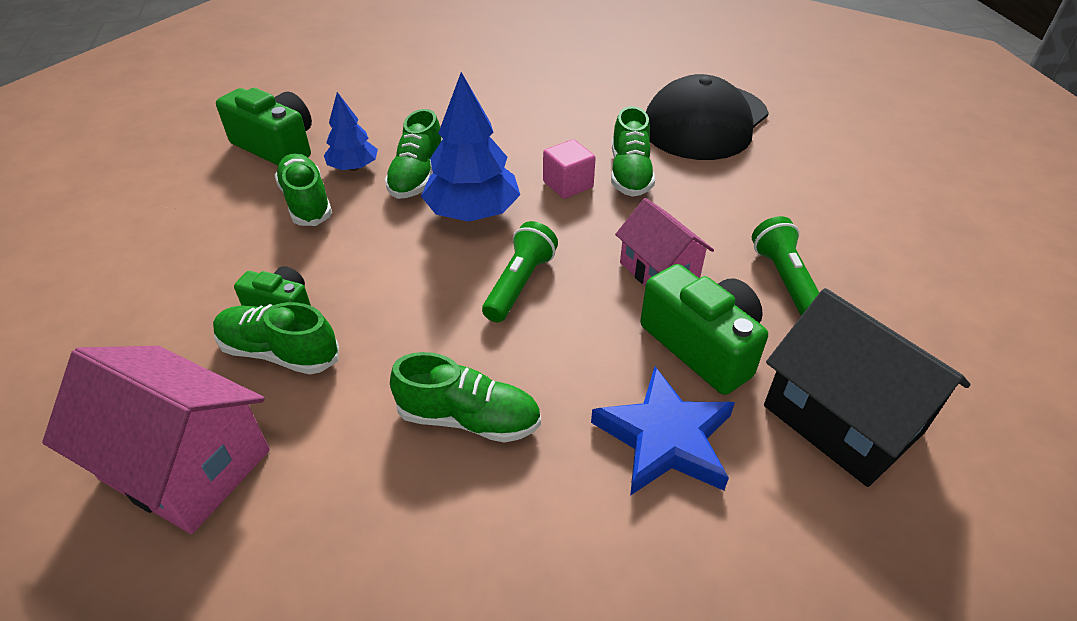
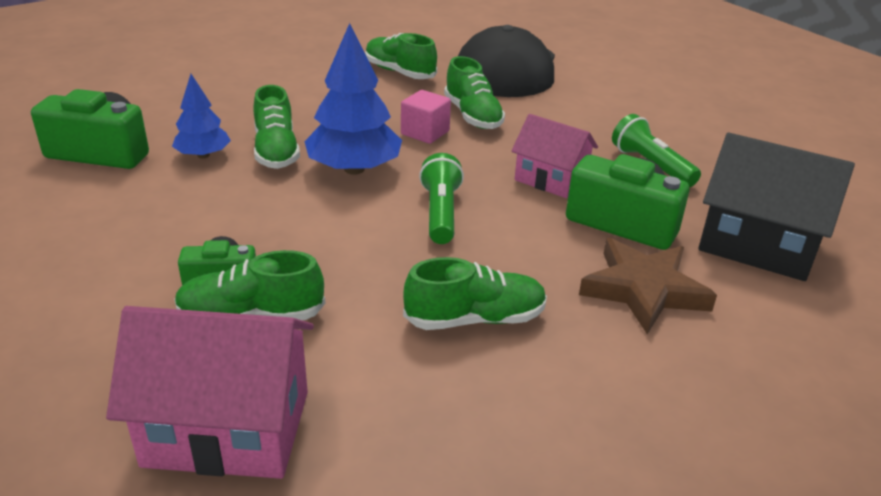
camera: 25 degrees left, 10 degrees down
(306, 202) = (176, 192): green shoe -> green shoe (399, 72)
(665, 438) = (643, 290): blue star -> brown star

